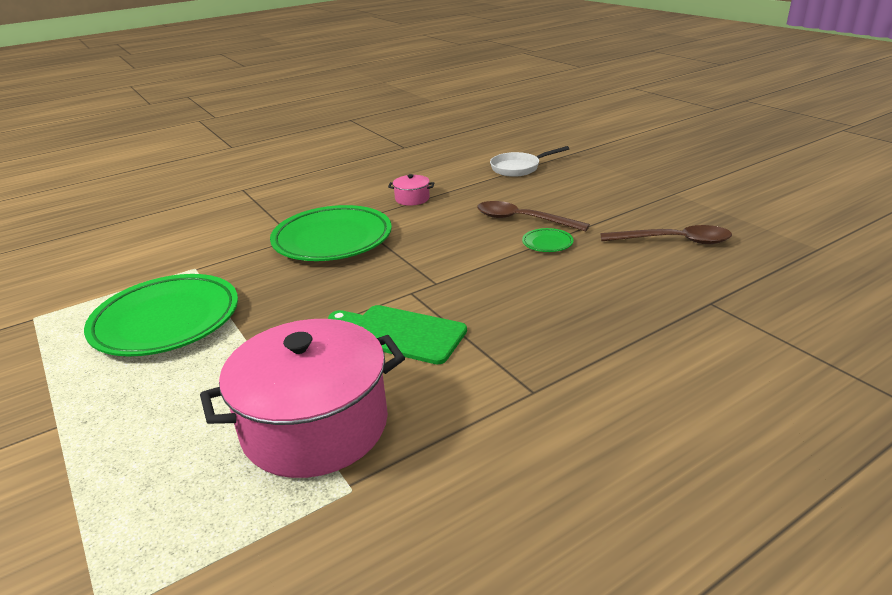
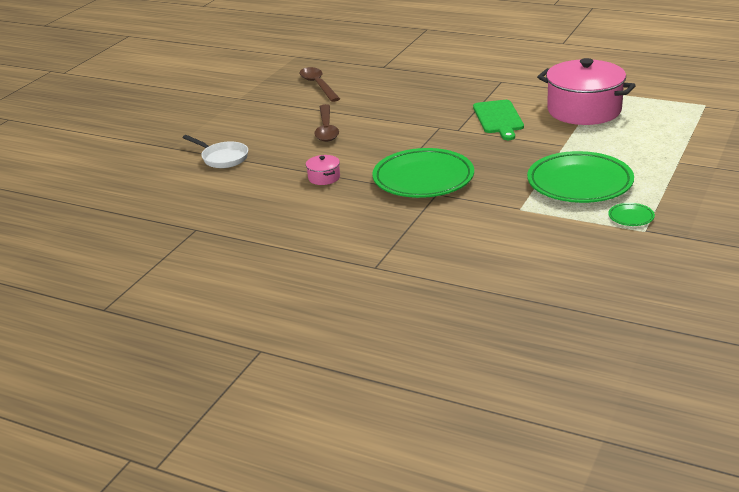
camera: 120 degrees left, 0 degrees up
(547, 243) = (355, 114): green plate -> green plate (631, 217)

